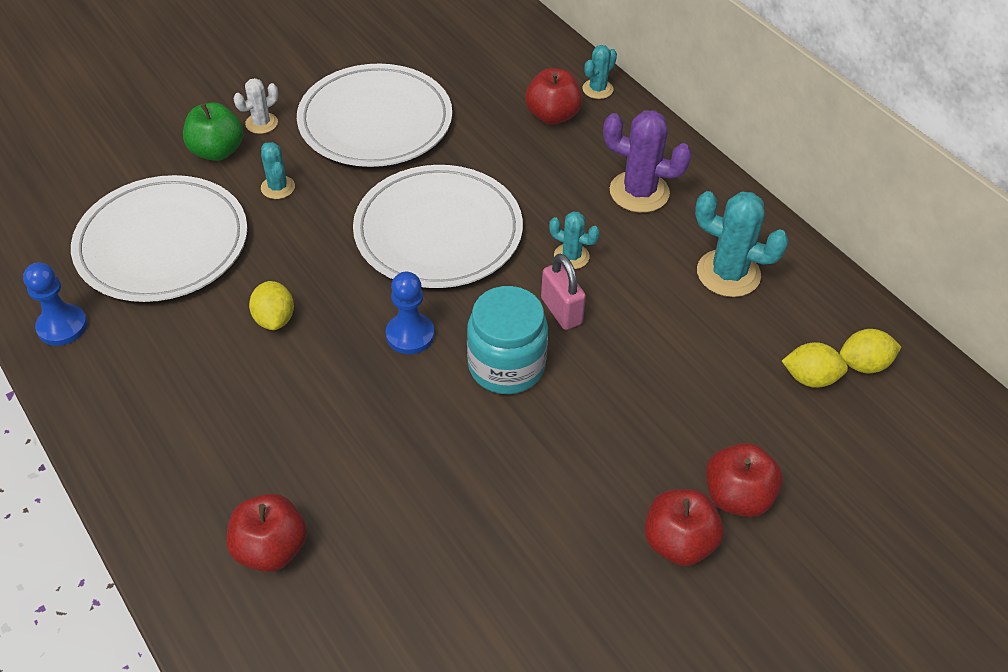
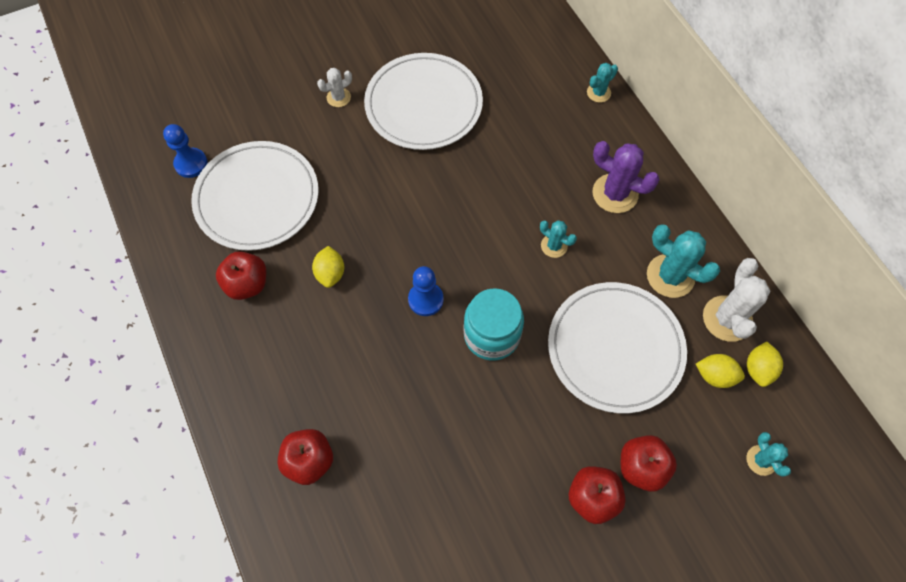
camera: 10 degrees right, 15 degrees up
(62, 326) = (182, 261): blue pawn -> blue pawn (191, 164)
(217, 151) = (303, 120): green apple -> none
(278, 187) = (344, 158): turquoise cactus -> turquoise cactus (761, 460)
(438, 231) = (458, 211): white plate -> white plate (615, 348)
(552, 115) = (559, 114): red apple -> red apple (247, 284)
(561, 311) = (539, 293): pink padlock -> none
(811, 312) = (727, 318): none -> white cactus
(863, 364) = (758, 369): yellow lemon -> yellow lemon turned 75 degrees counterclockwise

